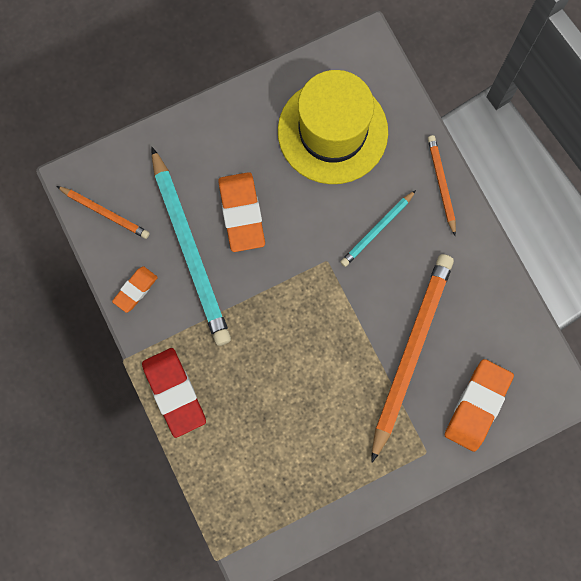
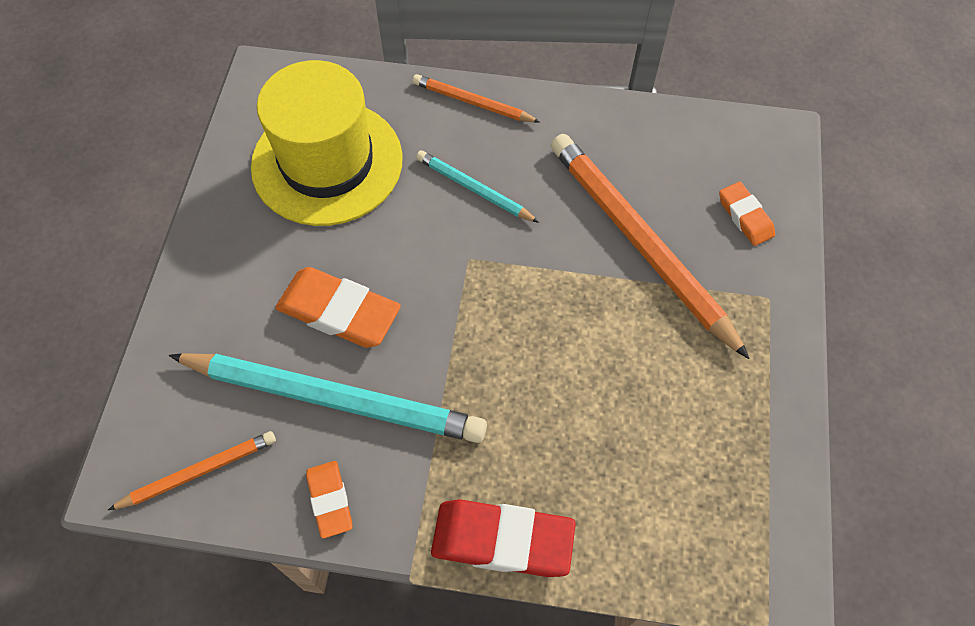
camera: 55 degrees left, 15 degrees down
(377, 230) = (474, 189): turquoise pencil -> turquoise pencil turned 135 degrees clockwise
(477, 405) = (745, 216): orange eraser -> orange eraser, size x0.57

